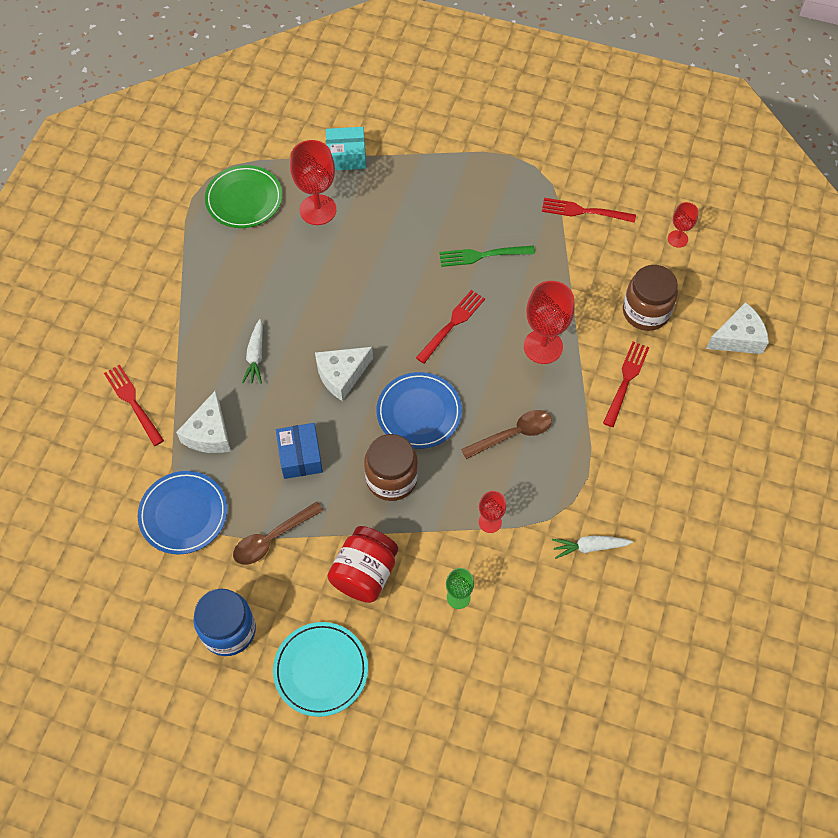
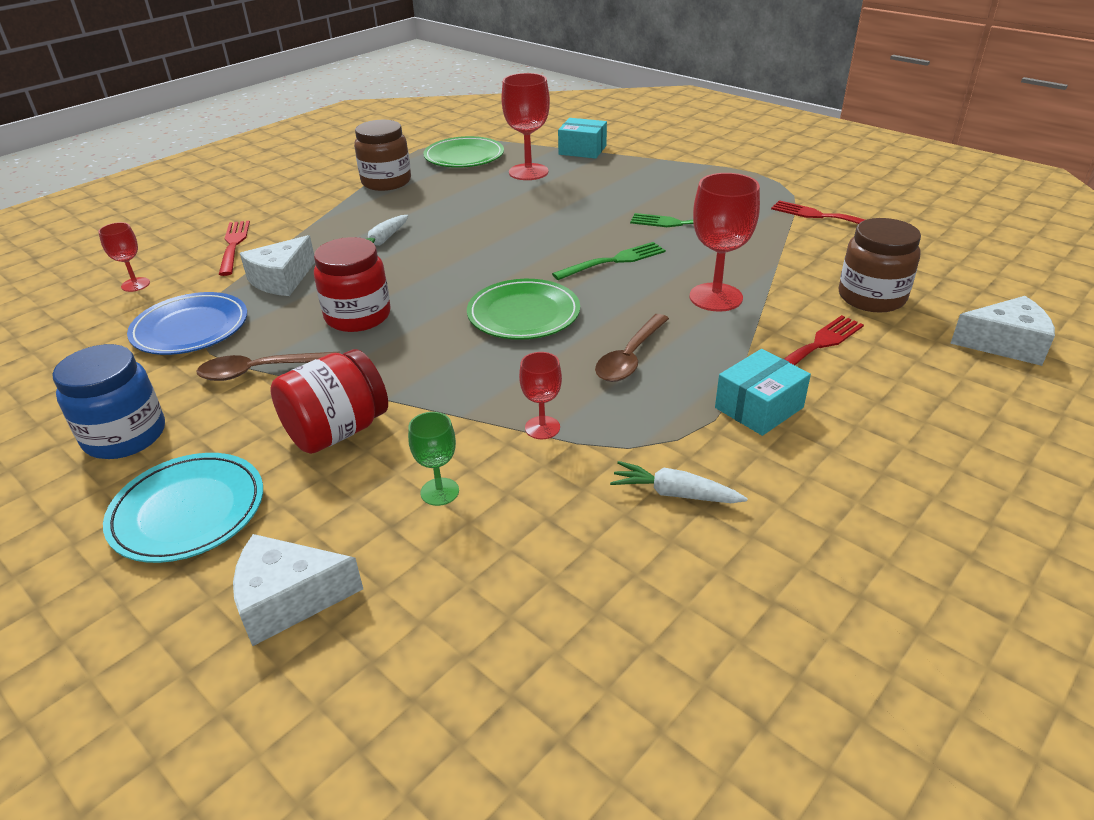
camera: 25 degrees right, 25 degrees down
(300, 456) = (358, 316): blue box -> red jar
(341, 375) = (459, 270): white cheese -> white cheese (288, 599)
(391, 478) = (446, 357): brown jar -> brown jar (386, 182)
(419, 412) = (523, 314): blue plate -> green plate
(452, 324) = (614, 261): red fork -> green fork
(513, 434) = (630, 357): brown spoon -> brown spoon turned 120 degrees clockwise
(610, 455) = (759, 407): none -> turquoise box
(677, 239) = (939, 253): red goblet -> red goblet (135, 284)

